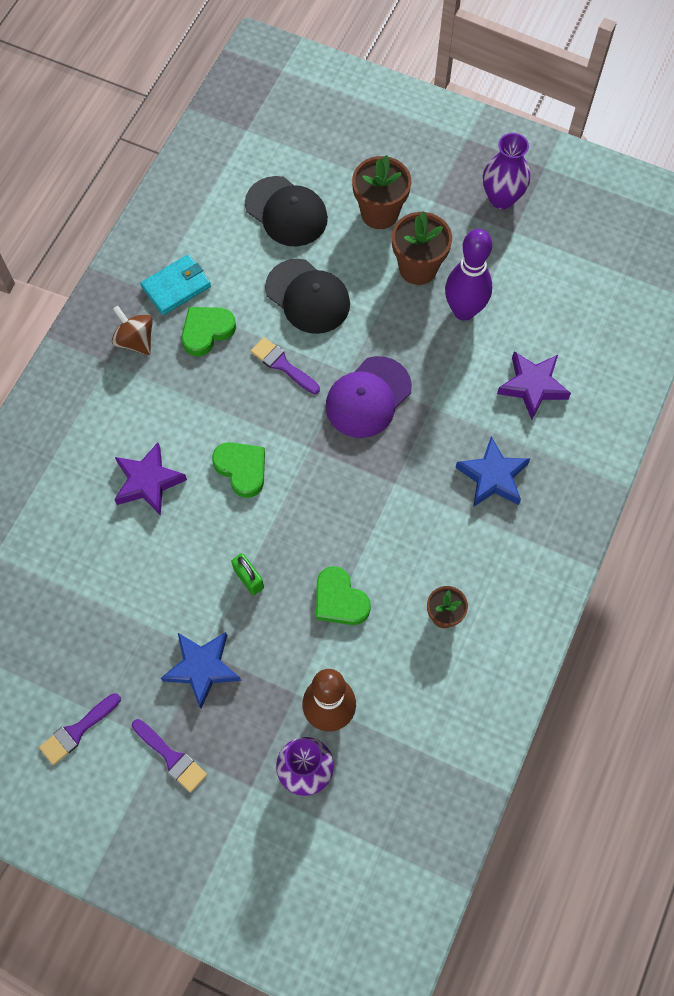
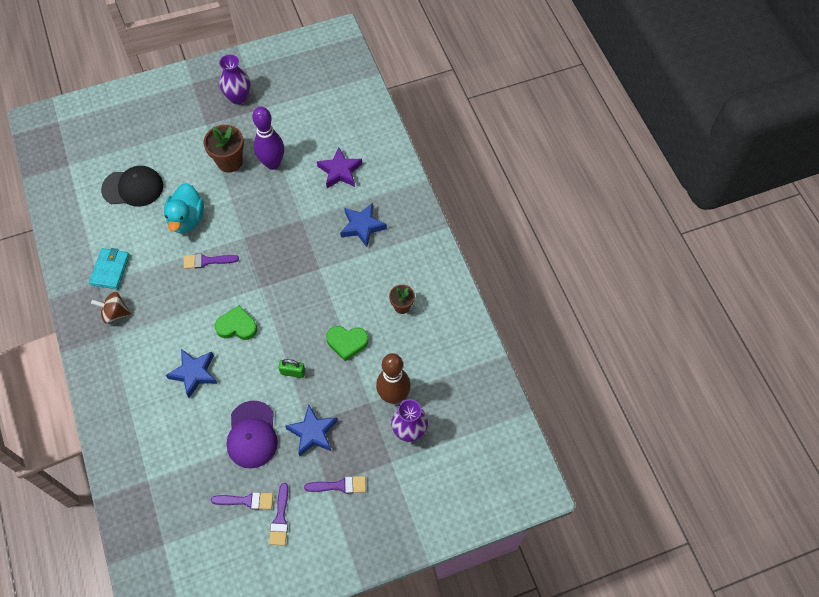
camera: 45 degrees left, 5 degrees down
(64, 676) = (247, 500): none -> purple brush
(148, 482) = (194, 373): purple star -> blue star
(206, 331) = (150, 278): green heart -> none
(308, 297) = (187, 219): black cap -> turquoise duck
(368, 397) = (266, 241): purple cap -> purple cap (252, 435)
(379, 213) = (183, 151): brown flower pot -> none

